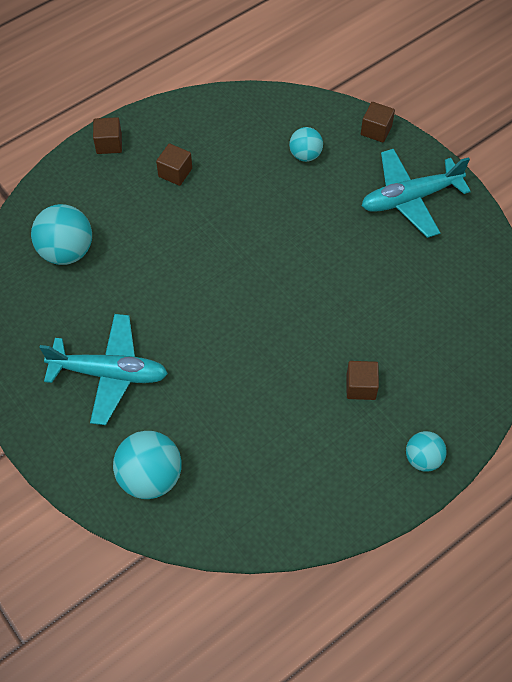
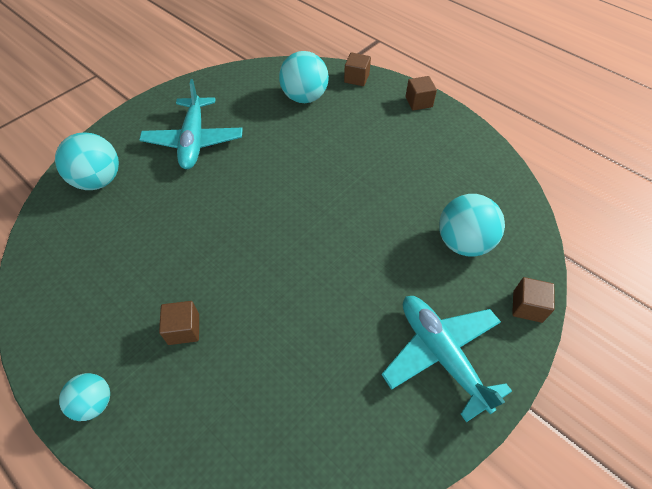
camera: 80 degrees right, 5 degrees down
(175, 172) = (404, 147): brown cube -> brown cube (356, 78)
(305, 155) = (463, 242): turquoise ball -> turquoise ball, size x1.66

